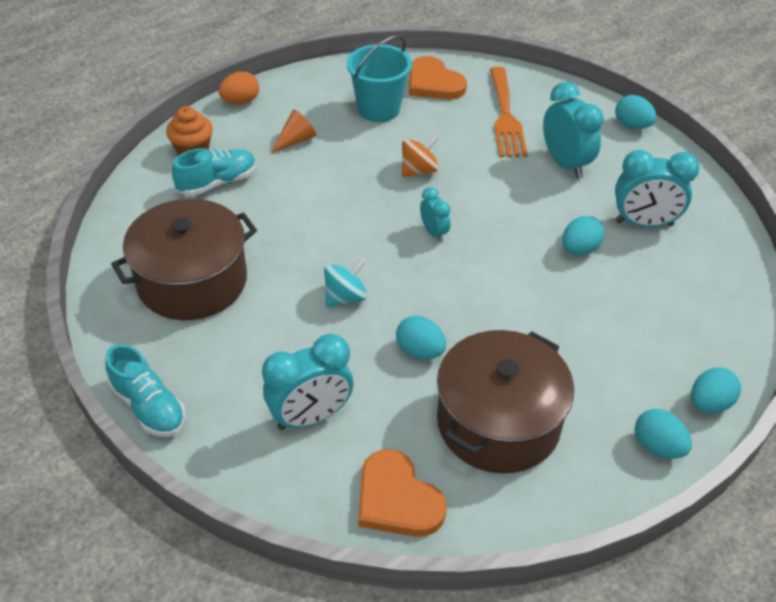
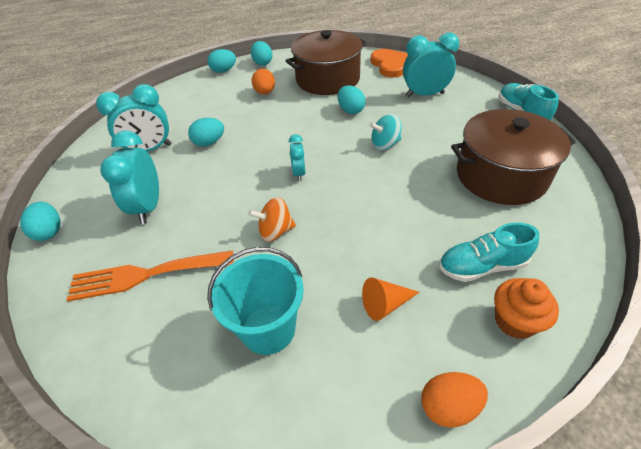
camera: 155 degrees left, 0 degrees up
(433, 83) = (174, 359): orange heart -> none
(505, 117) = (144, 275): orange fork -> orange fork turned 120 degrees counterclockwise
(583, 361) = (265, 92): none -> orange egg
(644, 223) = (150, 149): turquoise clock -> turquoise clock turned 135 degrees clockwise

